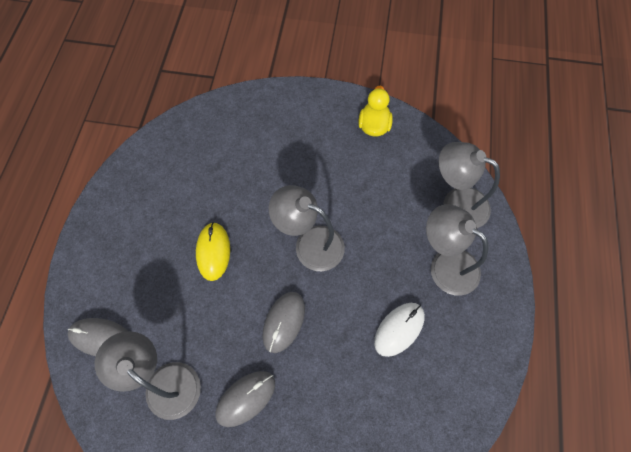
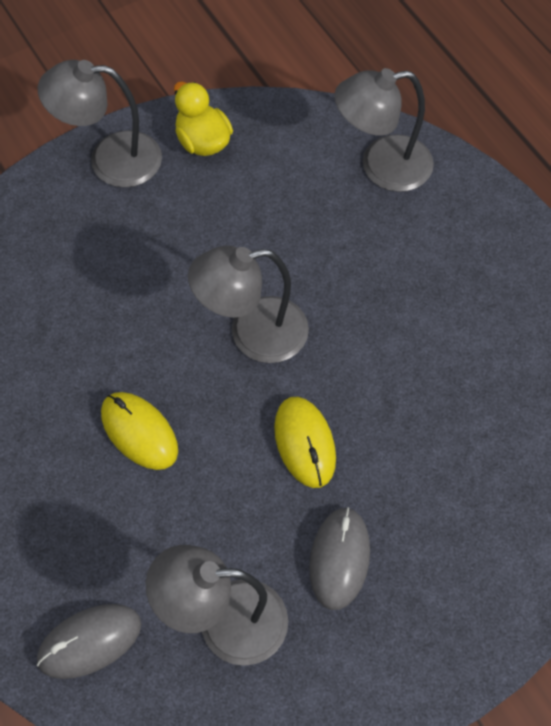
camera: 40 degrees left, 5 degrees down
(284, 322) = (305, 443): grey mouse -> yellow mouse
(399, 329) = (441, 350): white mouse -> none
(445, 264) = (429, 242): grey lamp -> grey lamp (110, 159)

